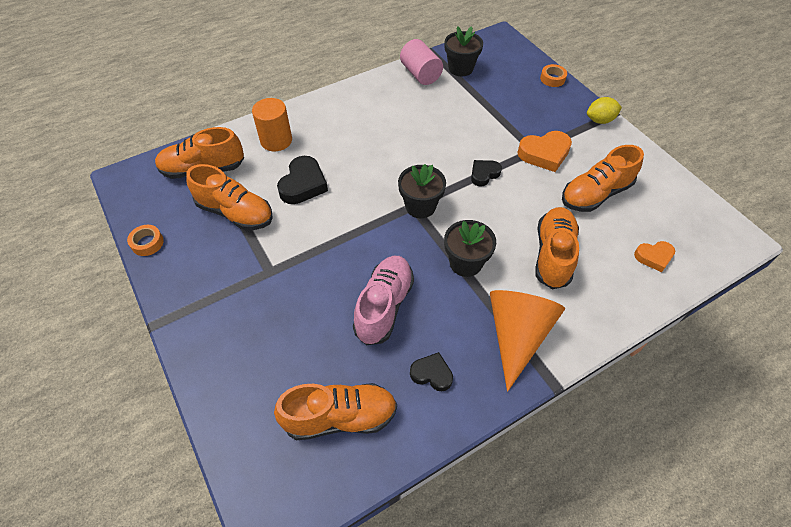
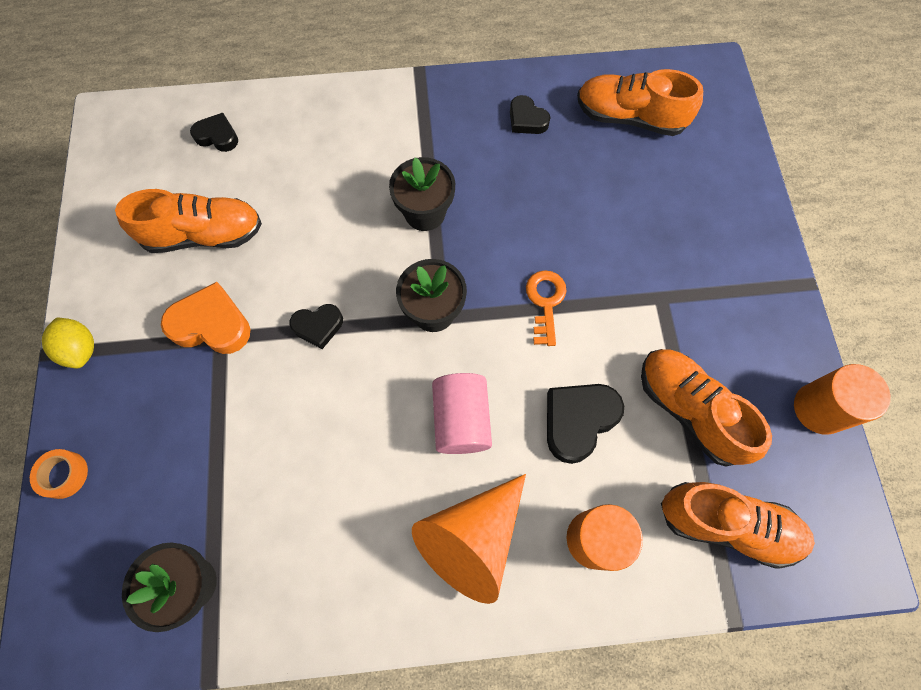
camera: 155 degrees left, 15 degrees up
(147, 243) = (819, 408): orange tape -> orange cylinder
(350, 238) = (545, 302): none -> orange key
(384, 306) = (542, 201): pink shoe -> none
(420, 74) = (271, 603): pink cylinder -> pink cylinder (461, 420)
(517, 335) = (423, 120): orange cone -> orange cone (472, 538)
(553, 255) = (321, 182): orange shoe -> none
(600, 120) = (81, 349): yellow lemon -> yellow lemon turned 45 degrees clockwise
(654, 257) = (217, 136): orange heart -> black heart

